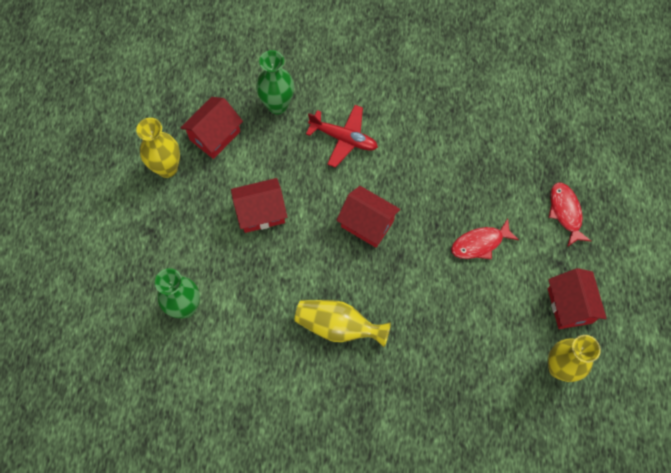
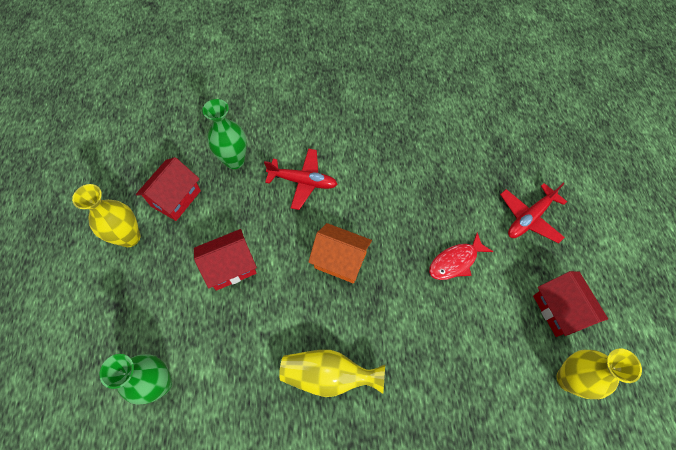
camera: 10 degrees left, 5 degrees down
(367, 224) = (340, 260): red house -> orange house
(565, 212) = (529, 218): red fish -> red plane

